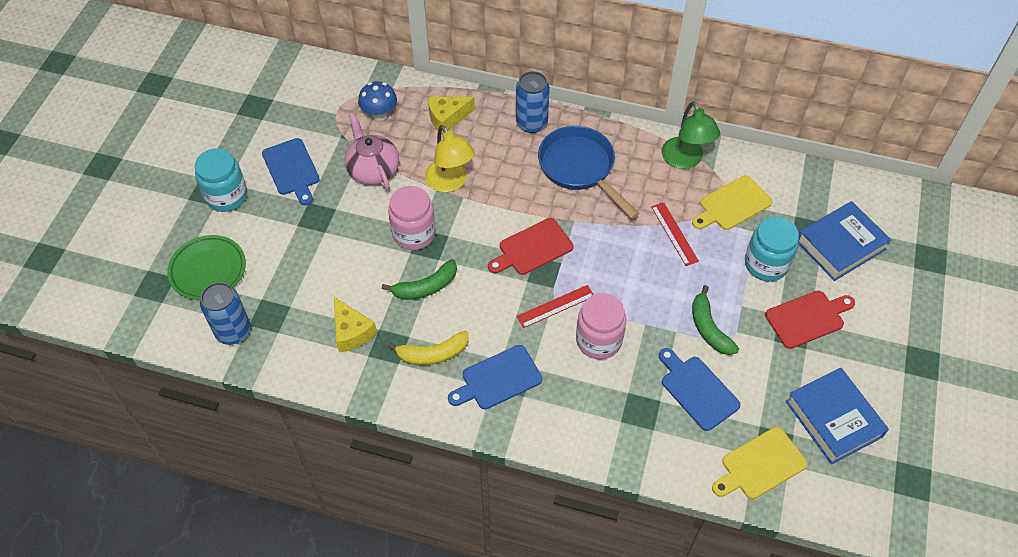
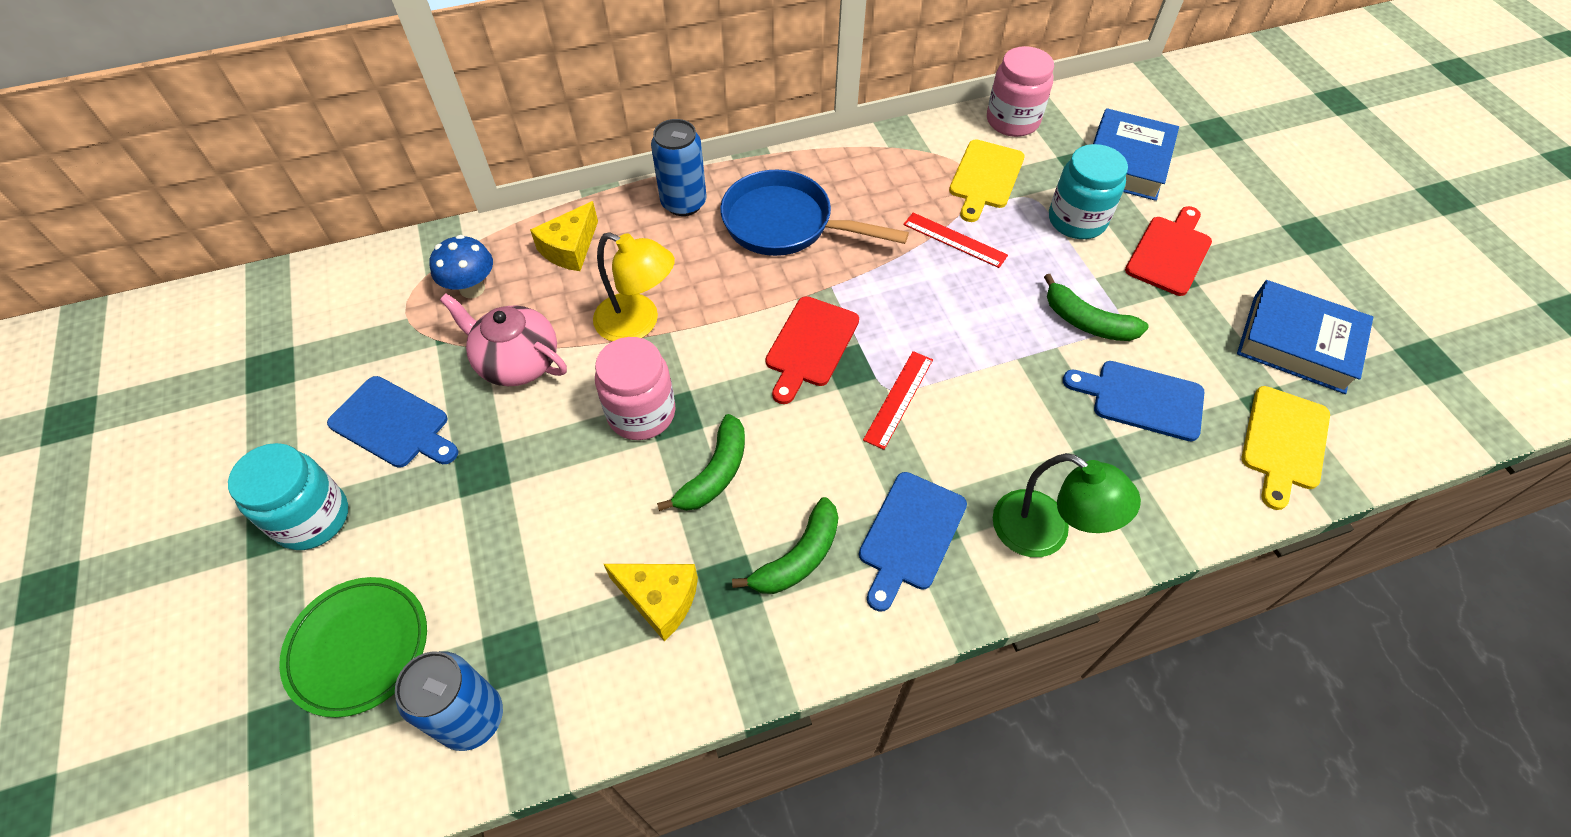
camera: 35 degrees left, 0 degrees up
(432, 354) = (798, 557): yellow banana -> green banana
(598, 340) = (984, 409): pink jar -> pink jar (1012, 121)
(685, 160) = (894, 157): green lamp -> green lamp (1045, 533)

